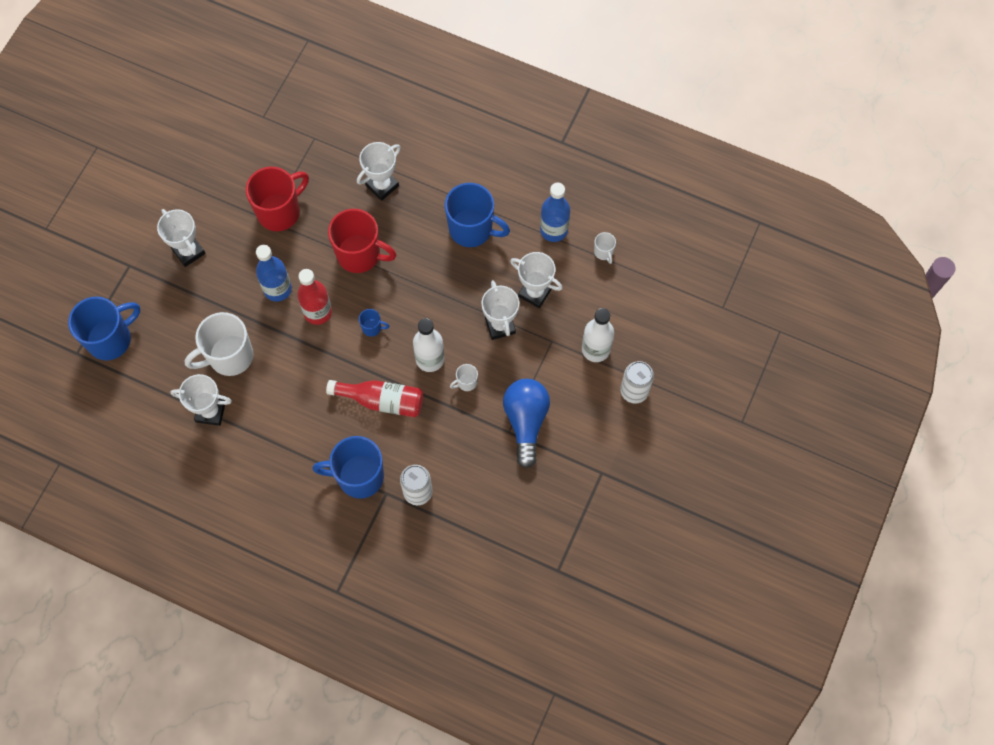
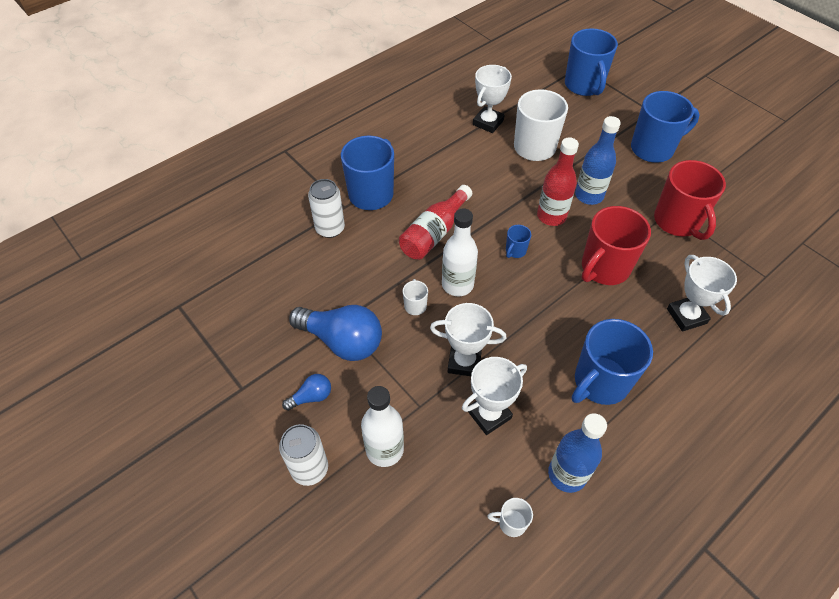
camera: 115 degrees right, 15 degrees down
(188, 251) = (653, 149): white trophy -> blue mug
(582, 419) = (311, 397): none -> blue light bulb

